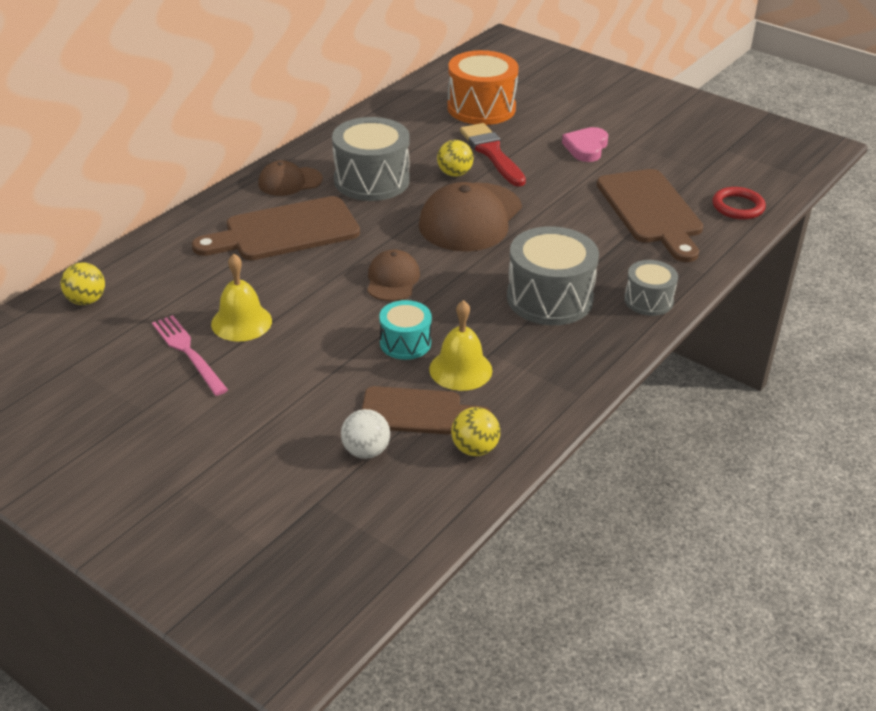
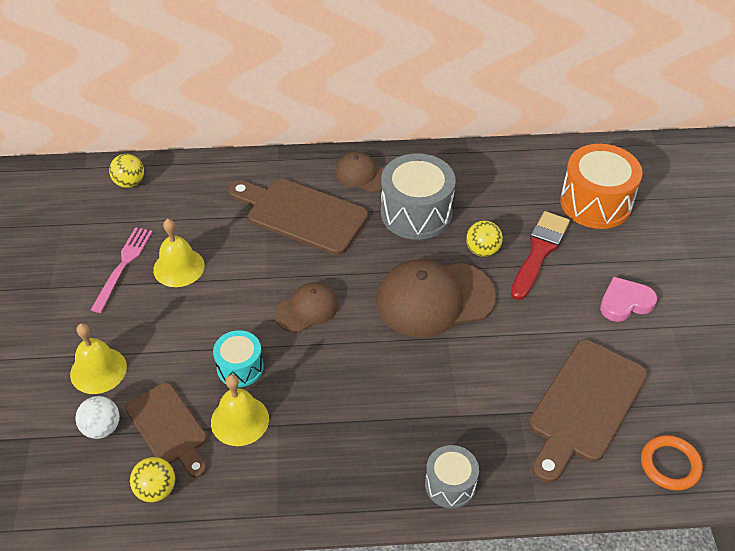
camera: 50 degrees right, 10 degrees up
(294, 424) = (98, 370): none -> yellow bell
(549, 298) = (382, 416): grey drum -> none
(738, 207) = (670, 465): red ring -> orange ring

